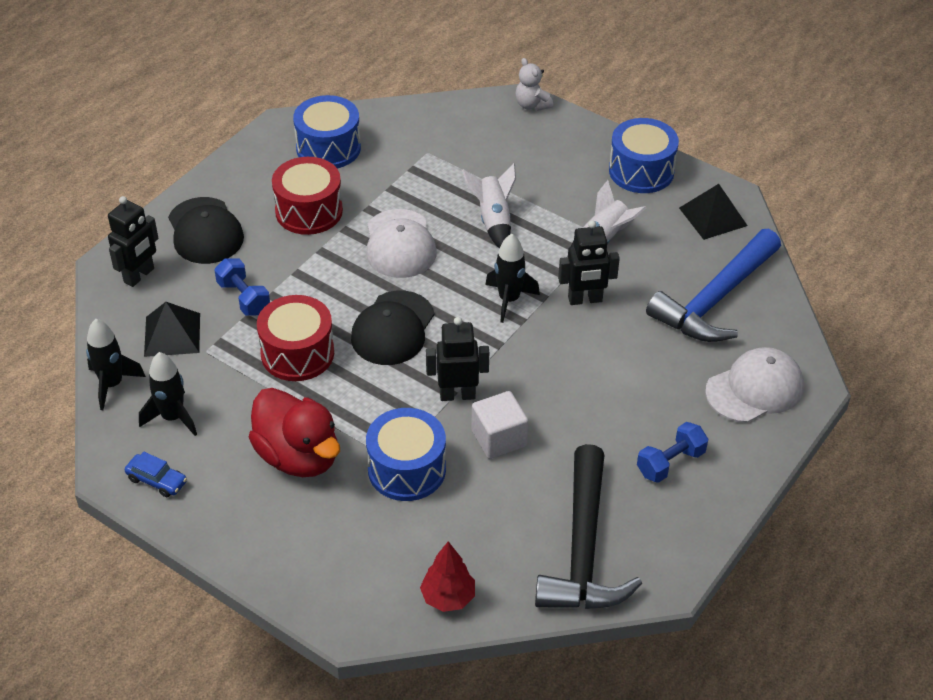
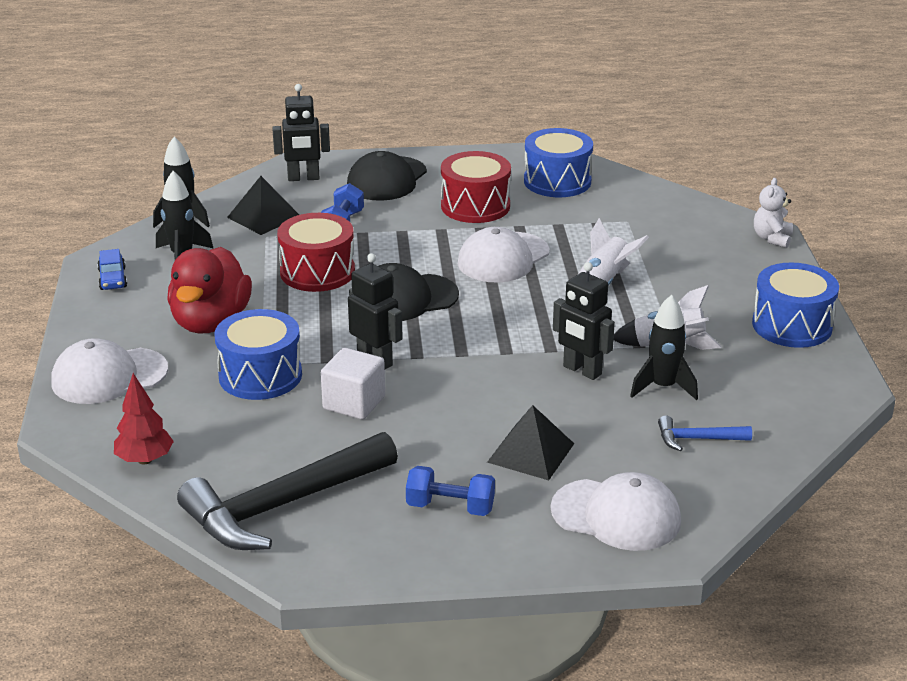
camera: 50 degrees right, 15 degrees down
(307, 560) = (109, 376): none -> white cap
(509, 300) = (521, 334): black rocket -> black rocket (663, 387)
(713, 216) = (803, 389): black pyramid -> black pyramid (531, 453)
(715, 299) = (697, 439): blue hammer -> blue hammer, size x0.44

